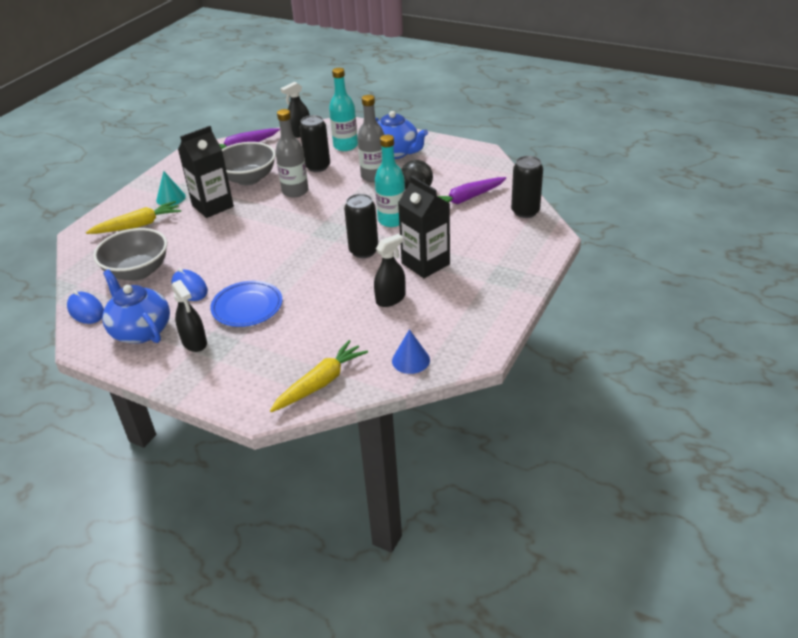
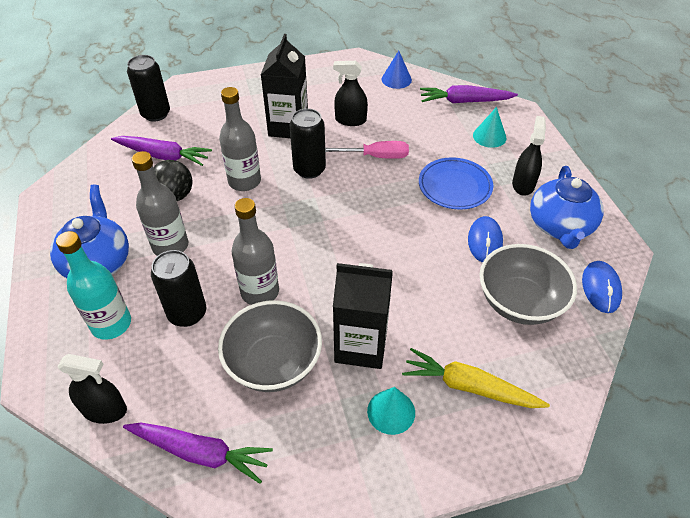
camera: 135 degrees left, 10 degrees up
(261, 364) = (489, 136): none -> turquoise cone
(320, 383) = (465, 101): yellow carrot -> purple carrot
(331, 288) = (376, 156): none -> pink screwdriver
(392, 220) = (244, 181): turquoise bottle -> grey bottle

